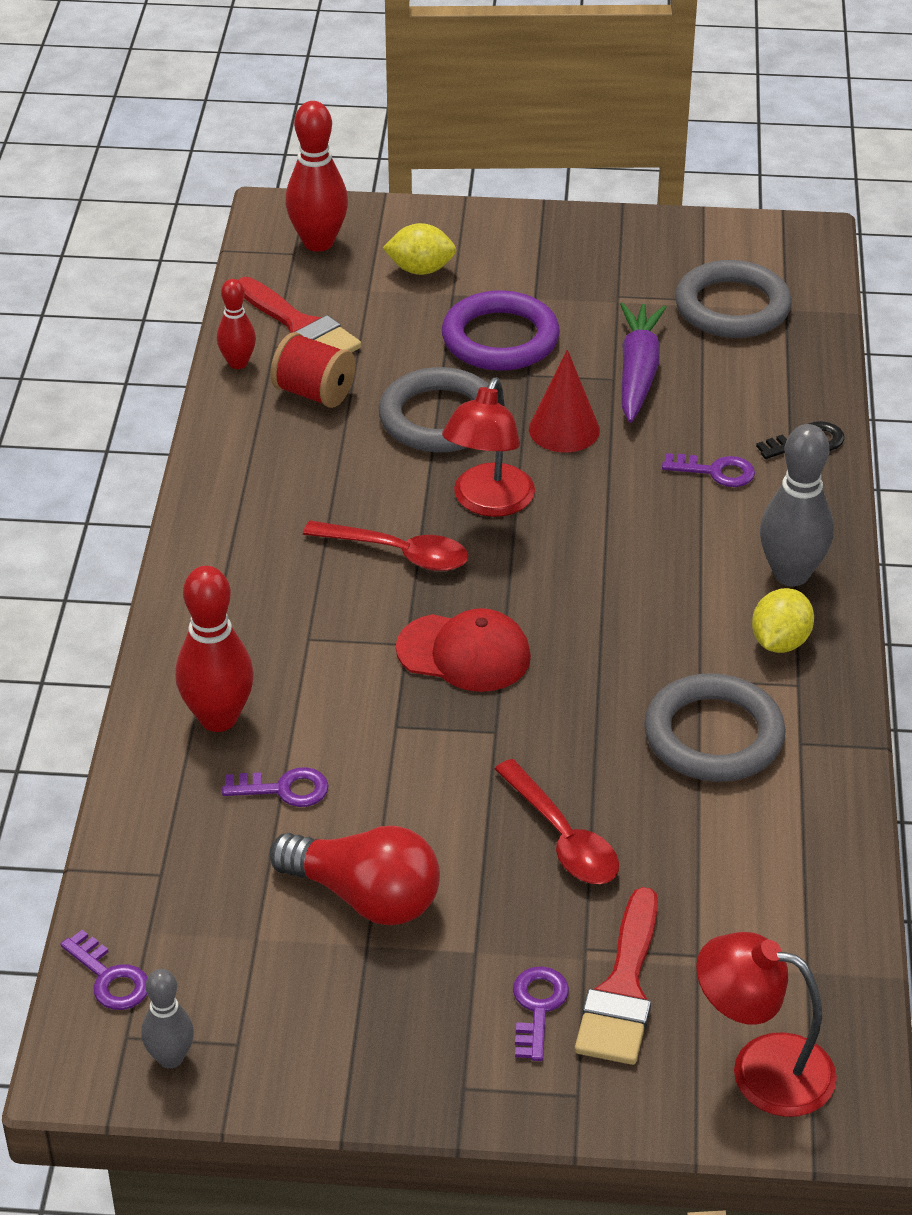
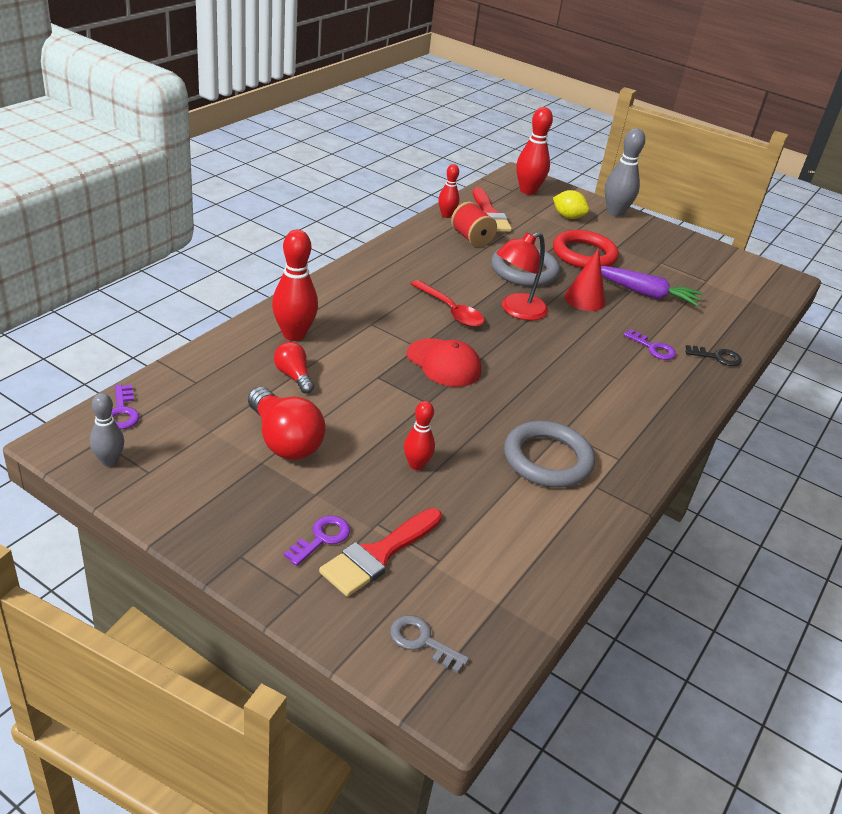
camera: 25 degrees right, 5 degrees down
(284, 789) = (294, 376): purple key -> red light bulb
(500, 339) = (584, 254): purple ring -> red ring
(562, 837) = (416, 465): red spoon -> red bowling pin
(638, 372) = (645, 293): purple carrot -> purple carrot turned 75 degrees clockwise
(732, 307) = (720, 289): grey ring -> none
(761, 1068) = (422, 641): red lamp -> grey key
(780, 642) = (625, 435): yellow lemon -> none
(791, 574) = (658, 408): grey bowling pin -> grey bowling pin (615, 212)

